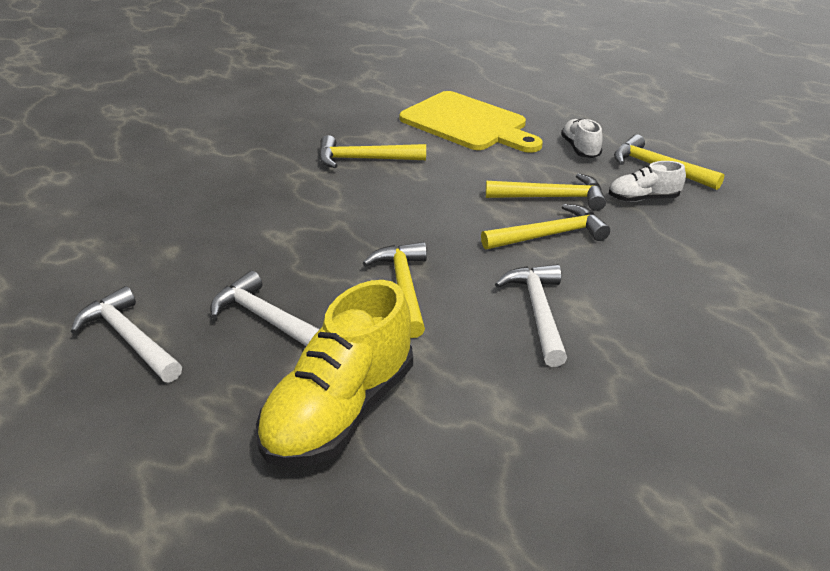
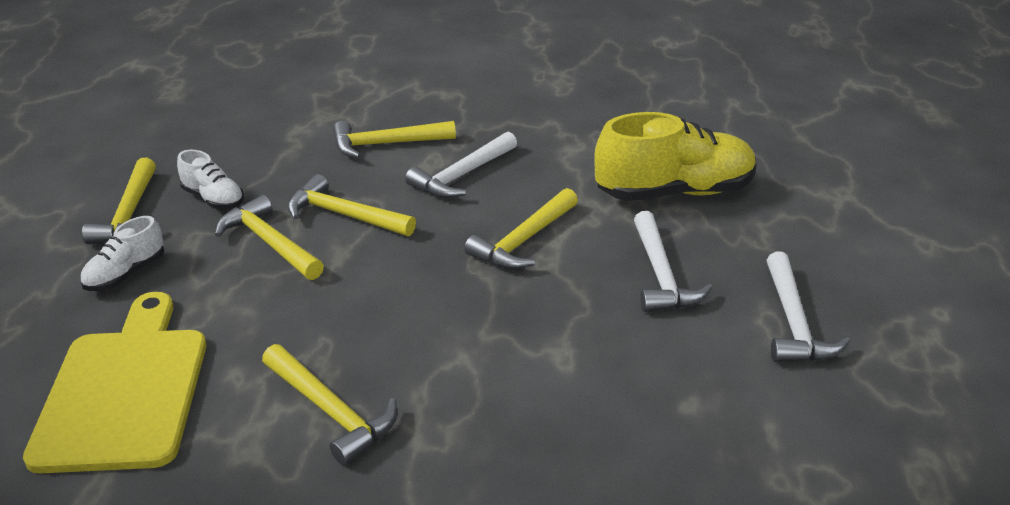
camera: 135 degrees left, 0 degrees up
(648, 303) = (386, 144): none -> yellow hammer

